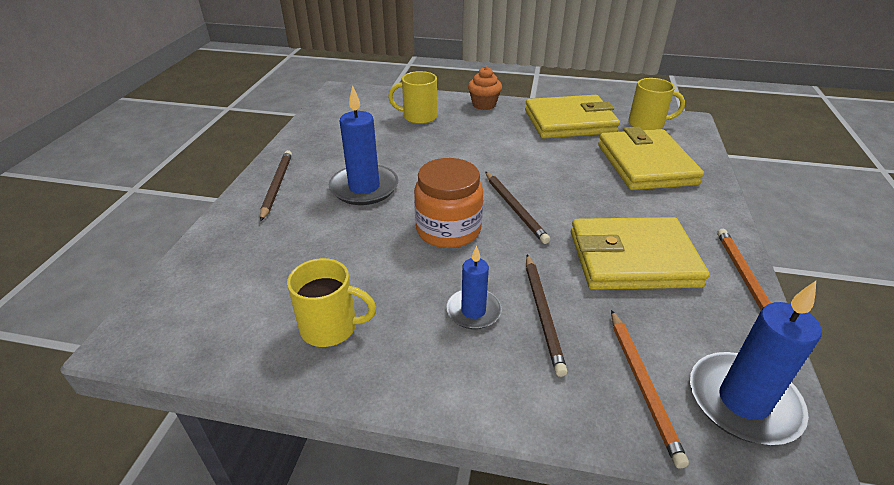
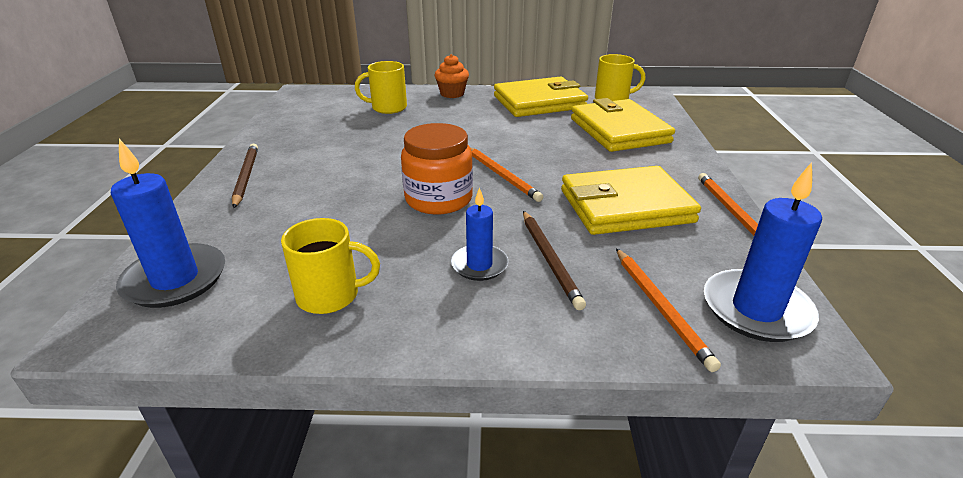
camera: 10 degrees left, 5 degrees down
(364, 188) = (342, 171): blue candle -> blue candle (175, 279)
(515, 208) = (502, 175): brown pencil -> orange pencil

